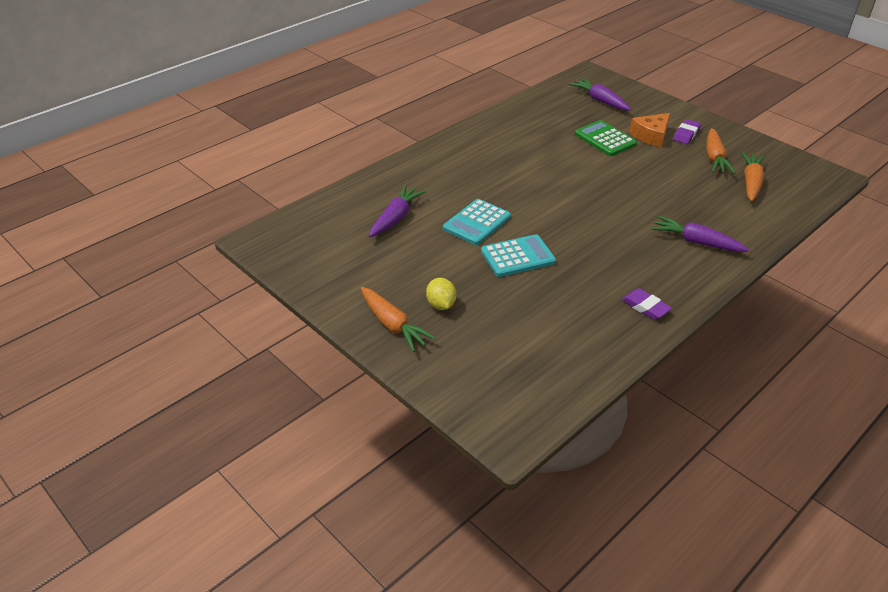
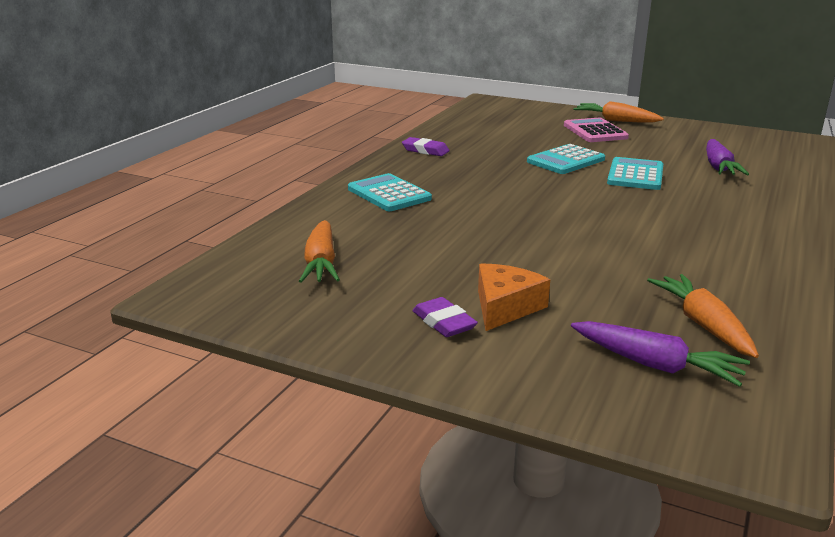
camera: 160 degrees right, 15 degrees down
(441, 305) = (595, 131): yellow lemon -> pink calculator
(605, 139) = (578, 287): green calculator -> none
(686, 134) = (444, 322): purple eraser -> purple eraser turned 45 degrees counterclockwise
(696, 242) = (389, 194): purple carrot -> turquoise calculator
(714, 158) = (382, 289): orange carrot -> orange carrot (703, 325)

